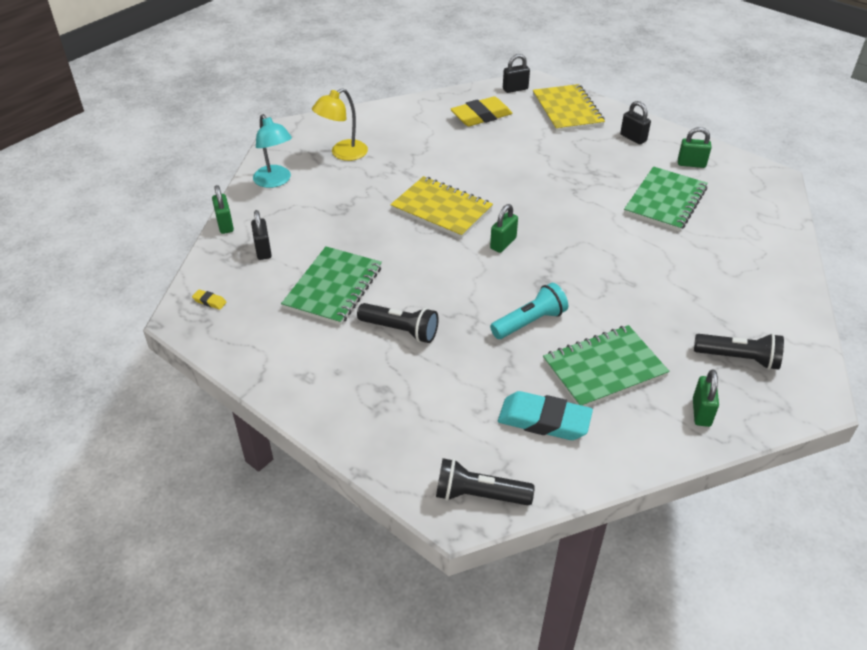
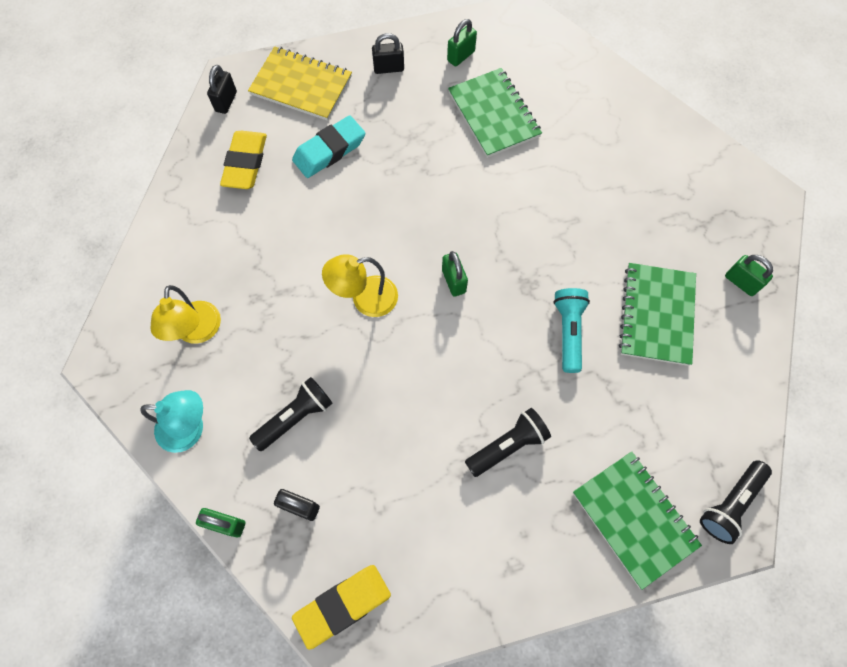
camera: 55 degrees left, 25 degrees up
(209, 301) = (343, 605): yellow eraser -> yellow eraser, size x2.39
(333, 288) = (408, 470): green notebook -> green notebook (634, 518)
(441, 209) = (365, 299): yellow notebook -> yellow lamp
(544, 420) = (683, 400): turquoise eraser -> turquoise eraser (329, 150)
(738, 358) = (704, 213): black flashlight -> black flashlight (295, 417)

